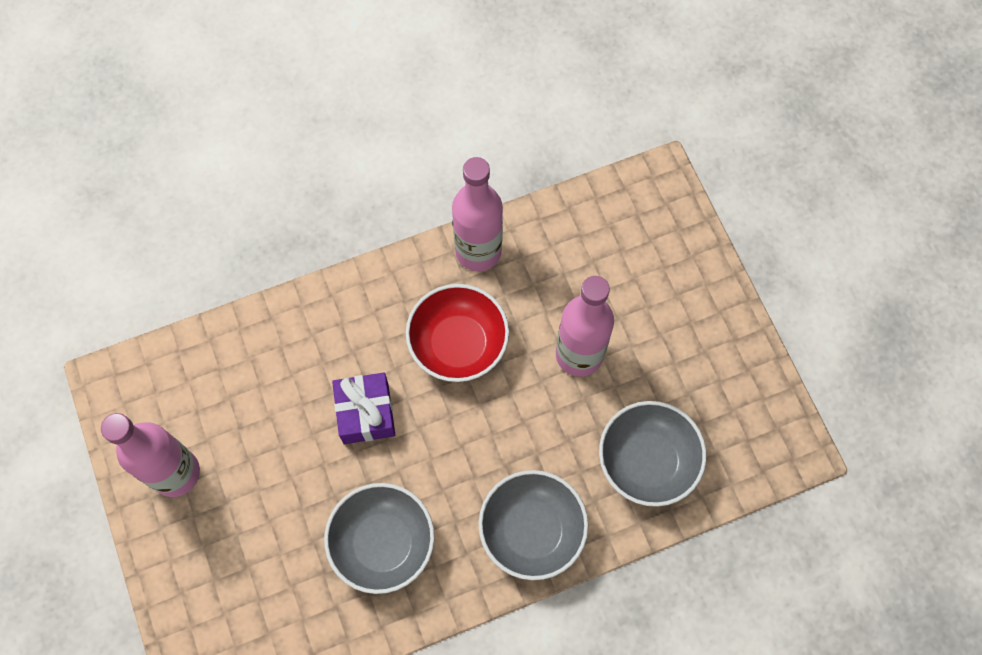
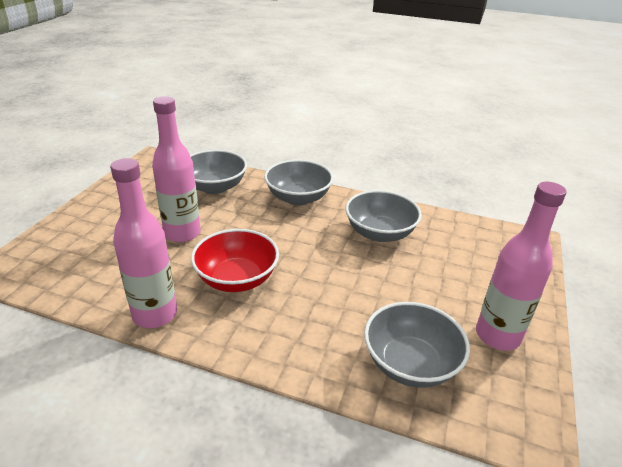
camera: 140 degrees left, 35 degrees down
(234, 376) = (410, 364): none -> grey bowl
(365, 413) = (333, 285): purple gift -> none

